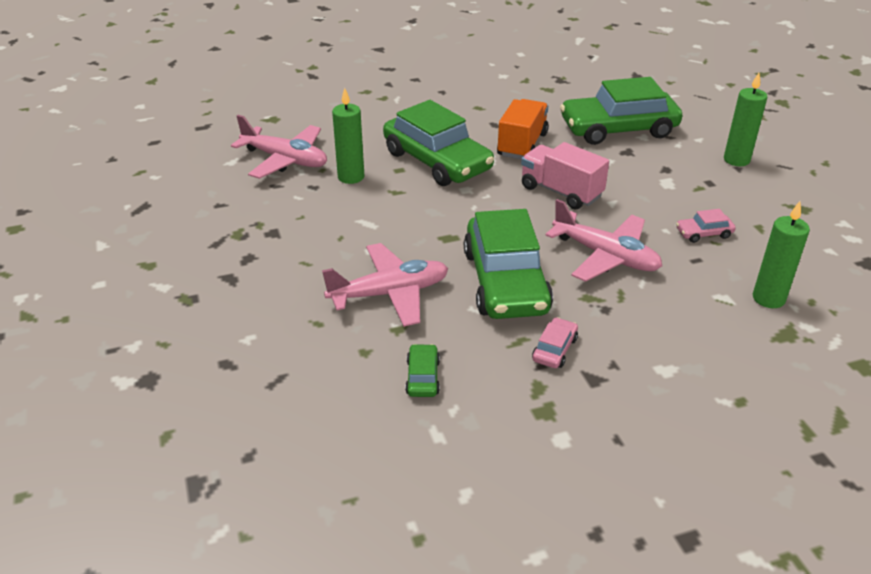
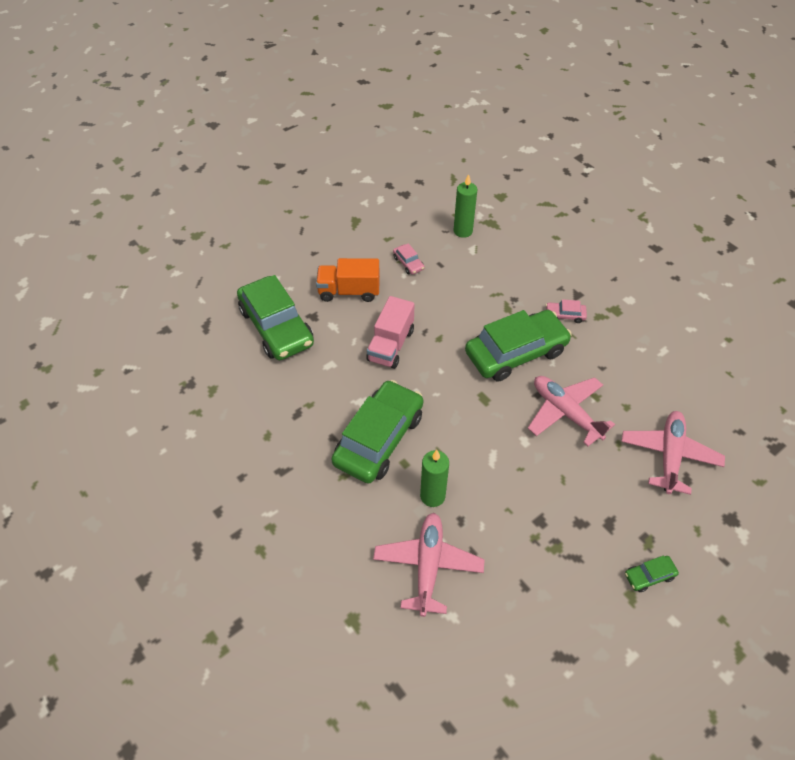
camera: 110 degrees left, 15 degrees up
(423, 377) = (627, 370): green car -> green car (649, 576)
(522, 145) = (327, 385): orange truck -> orange truck (349, 291)
(605, 256) = (459, 307): pink plane -> pink plane (669, 455)
(736, 160) = (302, 254): green candle -> none

